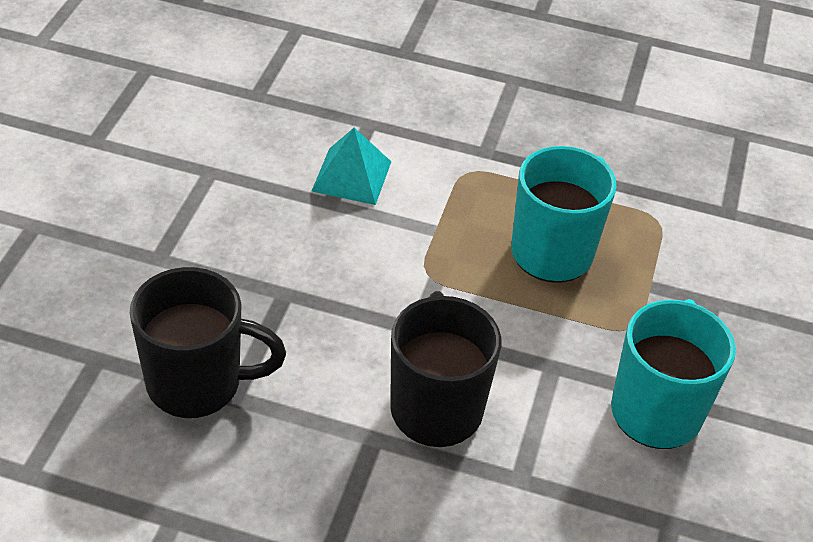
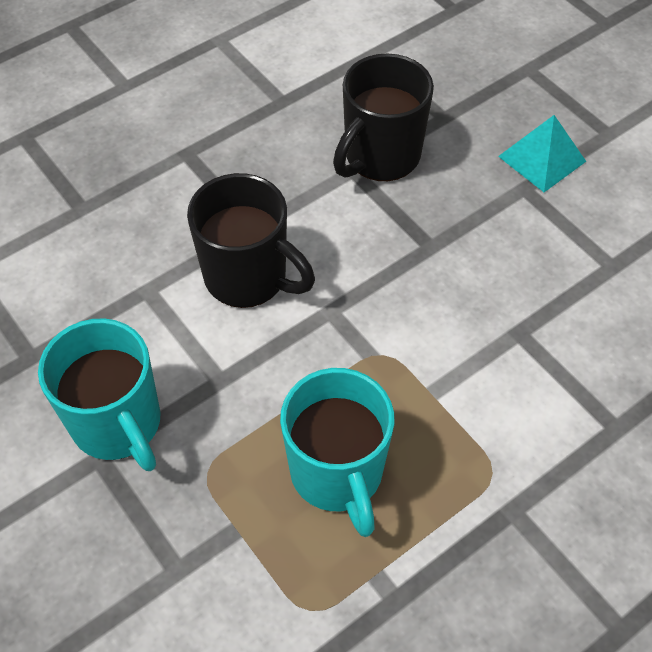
camera: 130 degrees right, 10 degrees up
(351, 176) = (544, 368): turquoise pyramid -> turquoise pyramid (542, 158)

